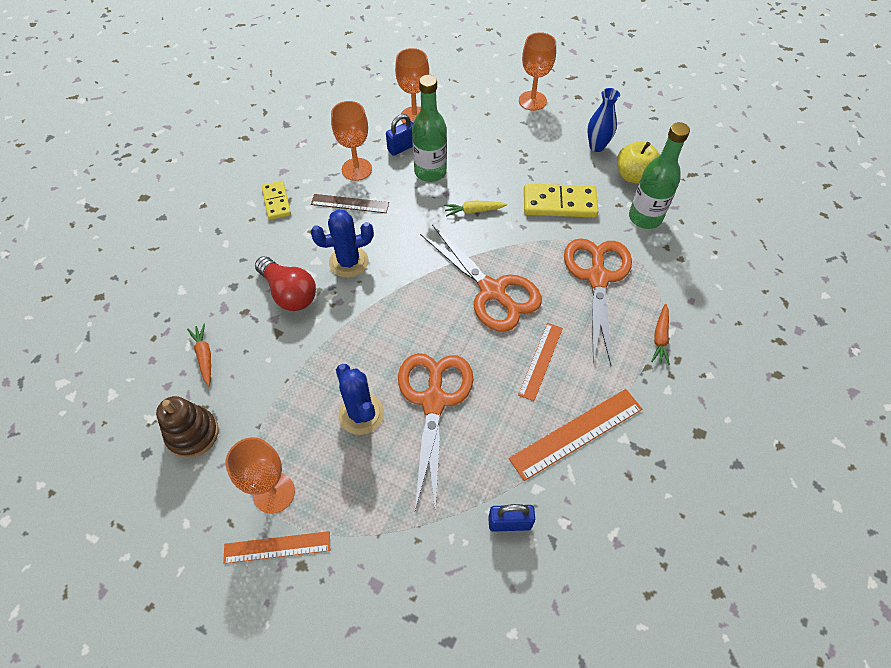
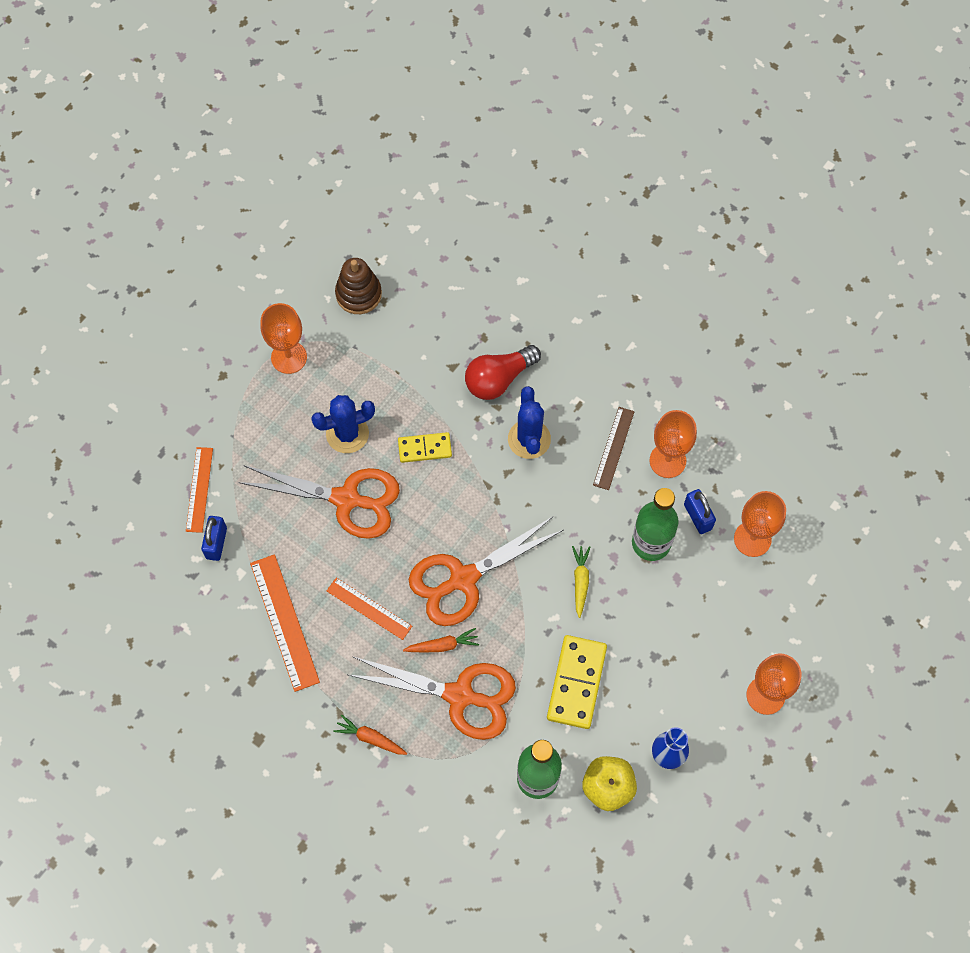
camera: 100 degrees right, 10 degrees up
(204, 356) = (438, 302): orange carrot -> orange carrot (442, 645)
(276, 201) = (629, 372): yellow domino -> yellow domino (425, 448)
(277, 547) = (241, 358): orange ruler -> orange ruler (199, 489)

